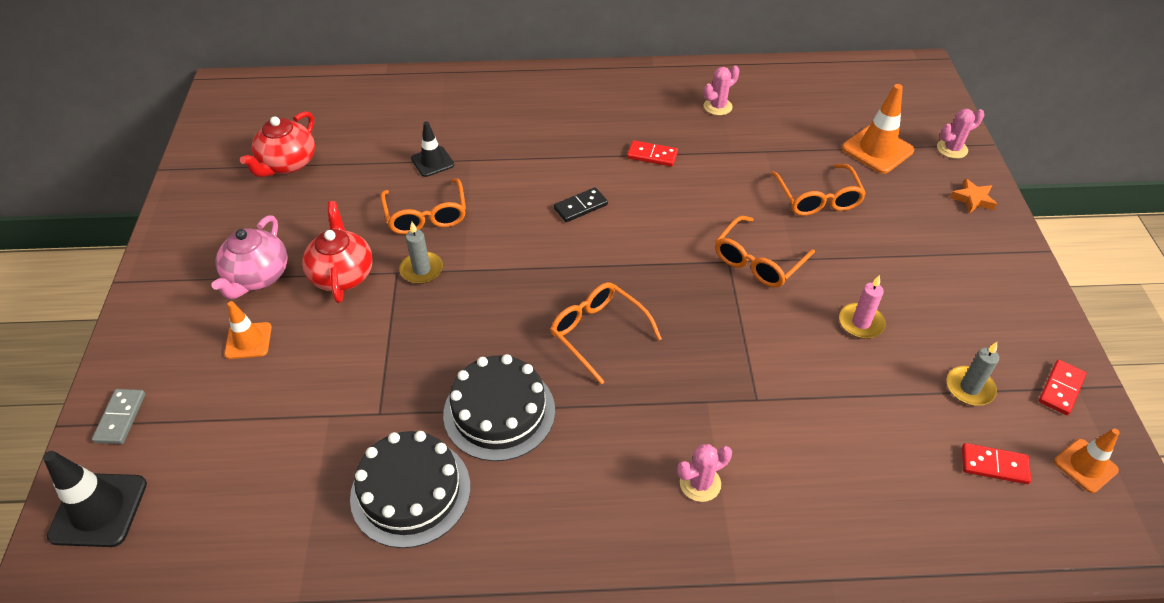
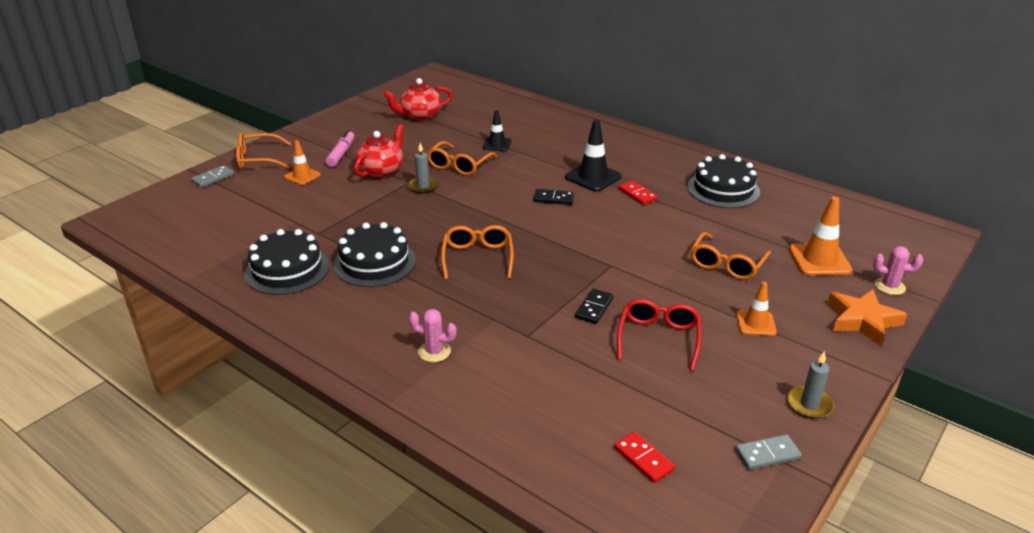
camera: 40 degrees right, 15 degrees down
(98, 510) = (161, 205): black traffic cone -> black traffic cone (593, 177)
(257, 277) = (341, 154): pink teapot -> pink marker
(717, 106) = (723, 189): pink cactus -> black cake
(758, 261) = (631, 274): orange glasses -> orange glasses (257, 159)
(773, 324) = (594, 308): none -> black domino
(861, 323) = (658, 338): pink candle -> red glasses
(969, 388) = (689, 412): grey candle -> grey candle (809, 404)
(973, 199) = (862, 320): orange star -> orange star, size x1.76
(1061, 389) = (767, 454): red domino -> grey domino
(1085, 466) = (718, 503): orange traffic cone -> orange traffic cone (756, 323)

